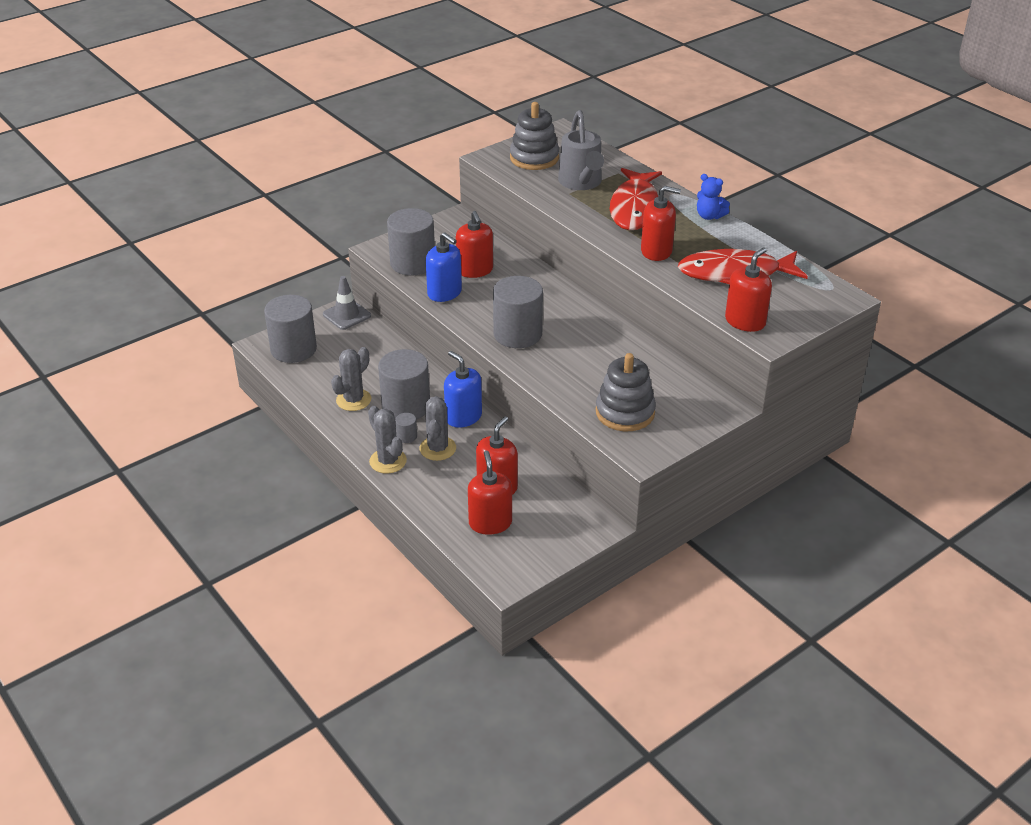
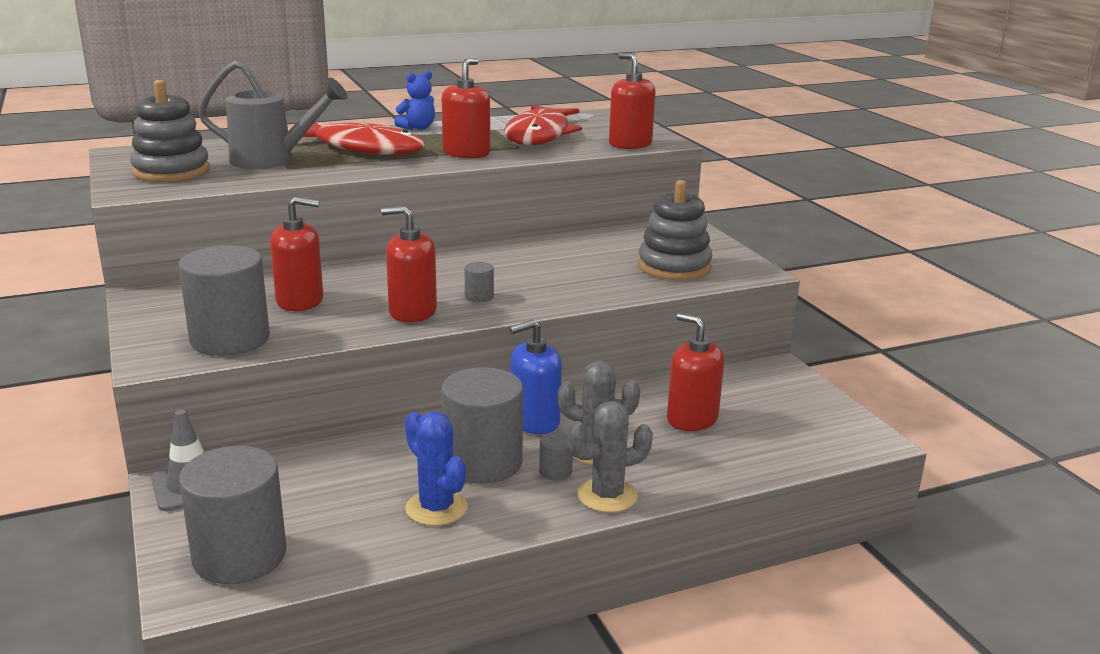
camera: 75 degrees left, 15 degrees down
(353, 400) = (436, 508): grey cactus -> blue cactus
(444, 293) = (336, 327): blue soap dispenser -> none
(490, 523) = (763, 434): red soap dispenser -> red soap dispenser (412, 312)
(517, 334) = (479, 296): grey cylinder -> grey cylinder, size x0.41

